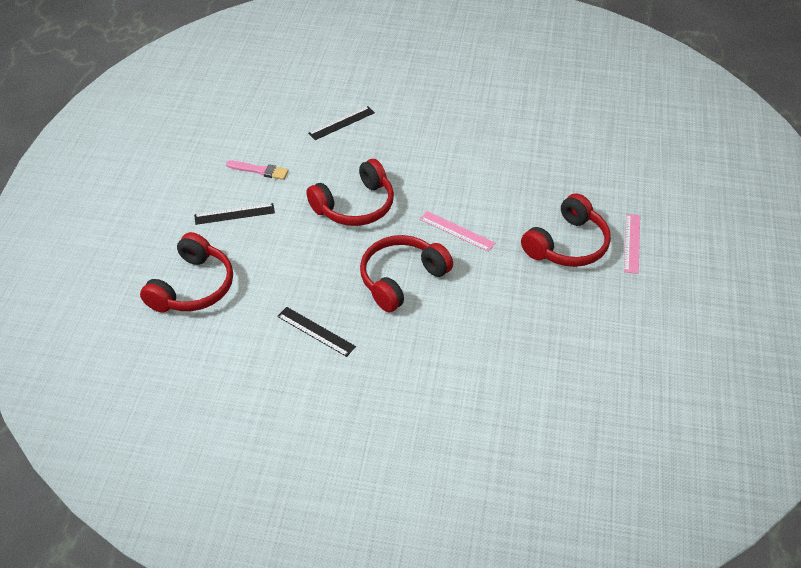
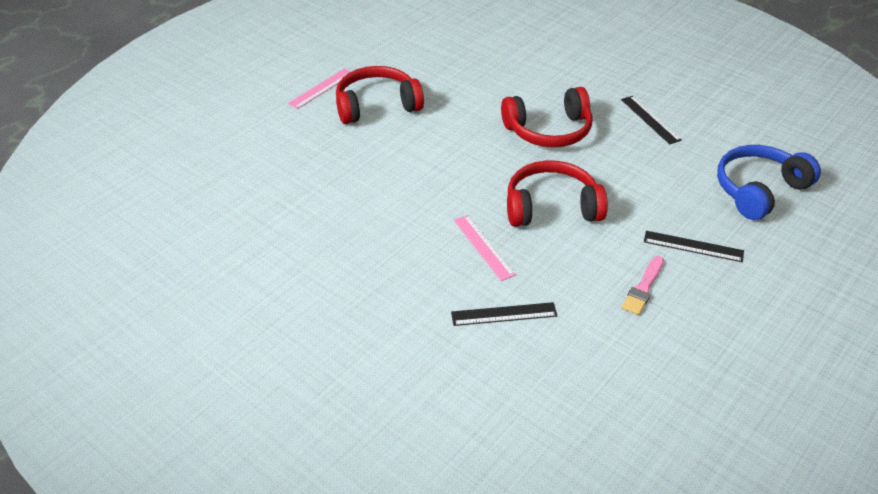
camera: 150 degrees left, 5 degrees down
(193, 287) = (759, 190): red headphones -> blue headphones
(260, 170) = (643, 288): pink brush -> pink brush turned 105 degrees counterclockwise
(457, 231) = (466, 149): pink ruler -> pink ruler (484, 247)

